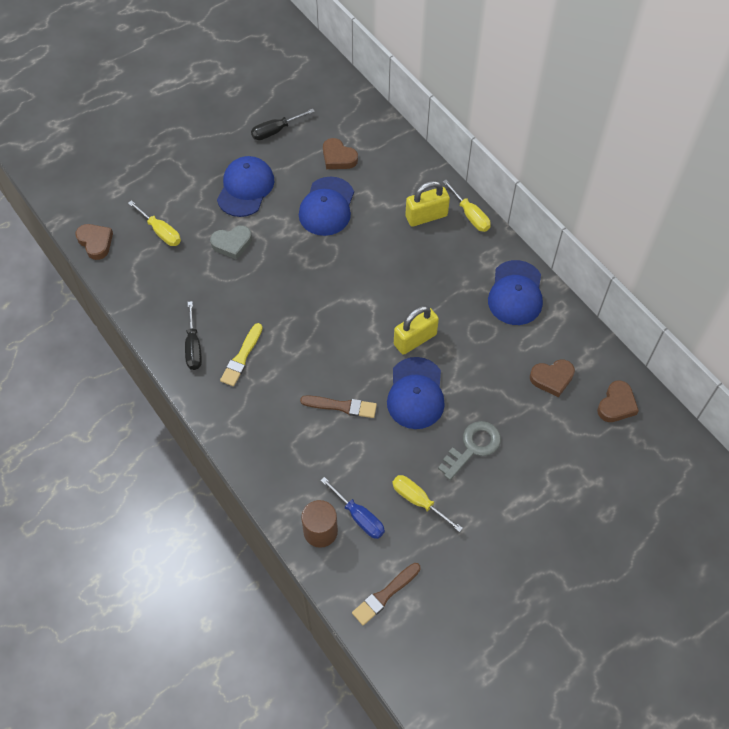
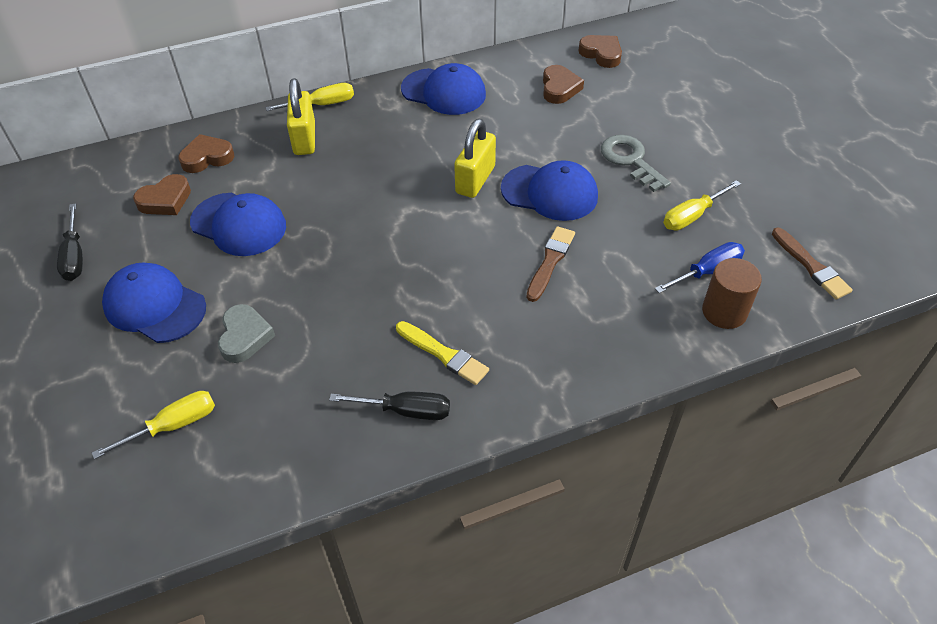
camera: 75 degrees left, 10 degrees down
(95, 242) = (142, 528): brown heart -> brown heart (207, 158)
(415, 339) = (475, 180): yellow padlock -> yellow padlock turned 45 degrees clockwise

